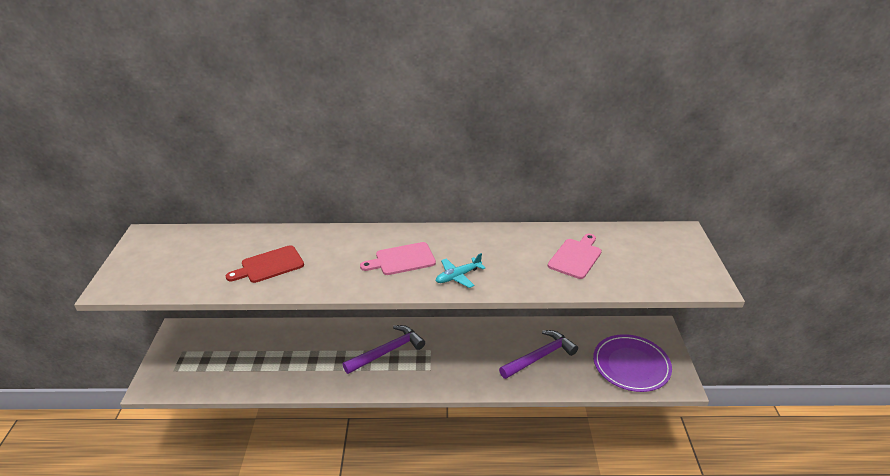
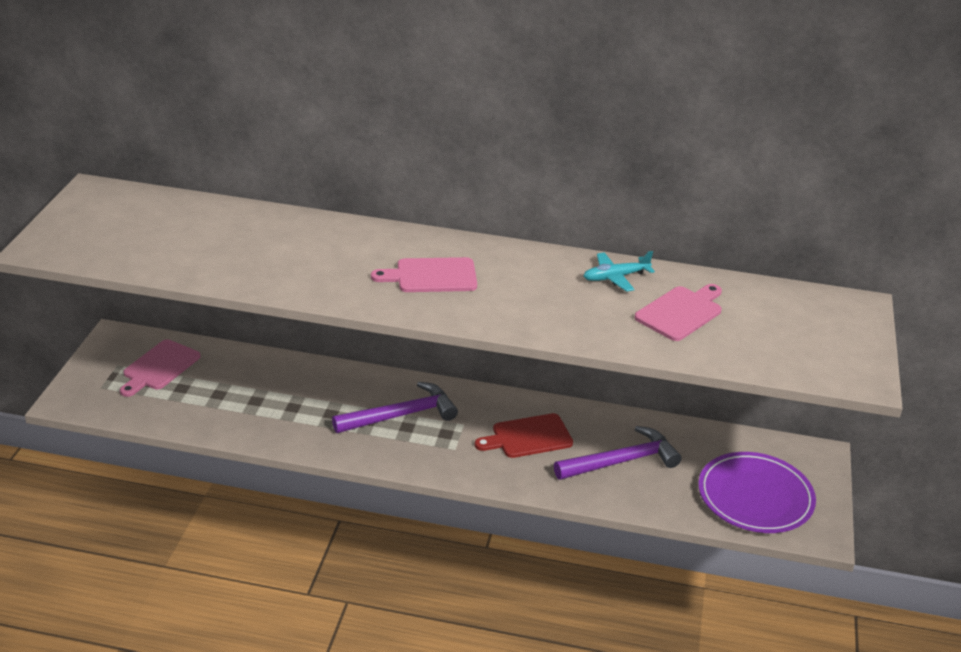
camera: 10 degrees right, 0 degrees up
(212, 347) = (159, 367): none -> pink cutting board
(269, 265) = (249, 254): red cutting board -> red cutting board (528, 437)
(458, 276) = (501, 309): turquoise plane -> turquoise plane (615, 277)

